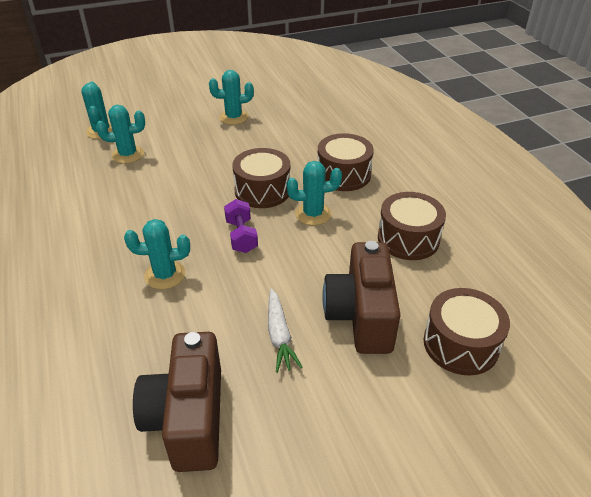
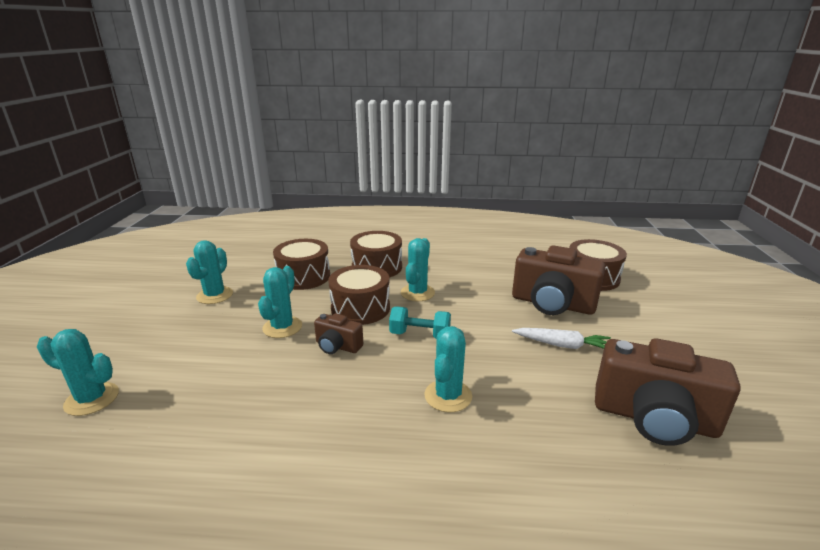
camera: 65 degrees left, 15 degrees down
(128, 155) = (186, 384): turquoise cactus -> turquoise cactus (282, 327)
(200, 199) = (337, 346): none -> brown camera
(241, 236) = (420, 335): purple dumbbell -> turquoise dumbbell
(408, 239) = (477, 265): brown drum -> brown drum (303, 277)

